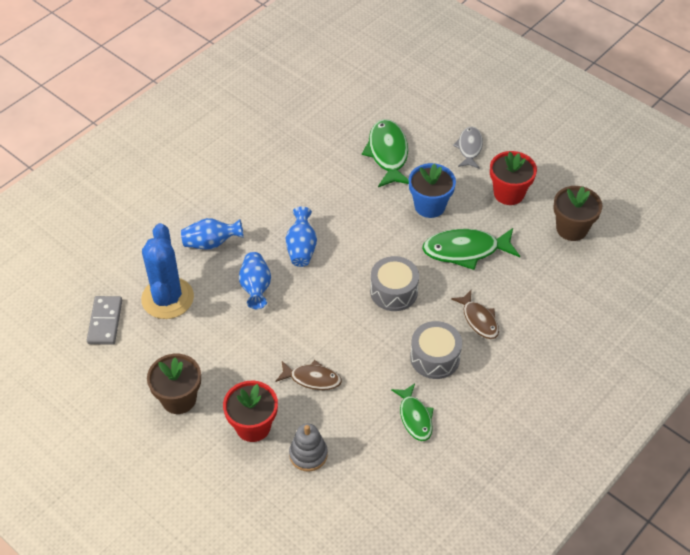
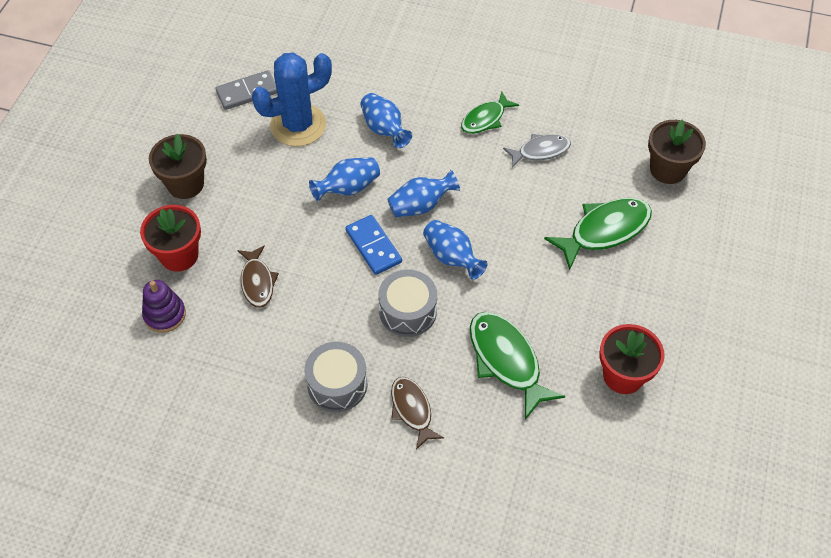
camera: 65 degrees right, 5 degrees up
(308, 454) = (165, 315): grey stacking toy -> purple stacking toy
(322, 291) = (373, 246): none -> blue domino
(360, 247) = (452, 257): none -> blue vase
(415, 417) = (250, 394): green fish -> green fish (485, 119)
(429, 206) = (552, 300): blue flower pot -> none
(469, 148) = (669, 308): grey fish -> grey fish (540, 151)
(479, 320) = (412, 410): brown fish -> brown fish turned 120 degrees clockwise
(571, 229) = (609, 465): brown flower pot -> brown flower pot (668, 169)

